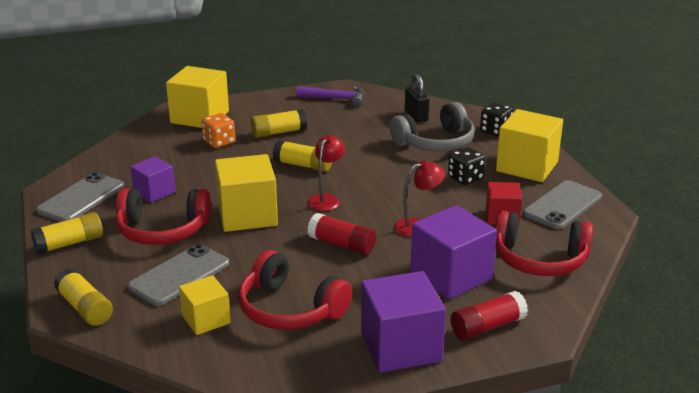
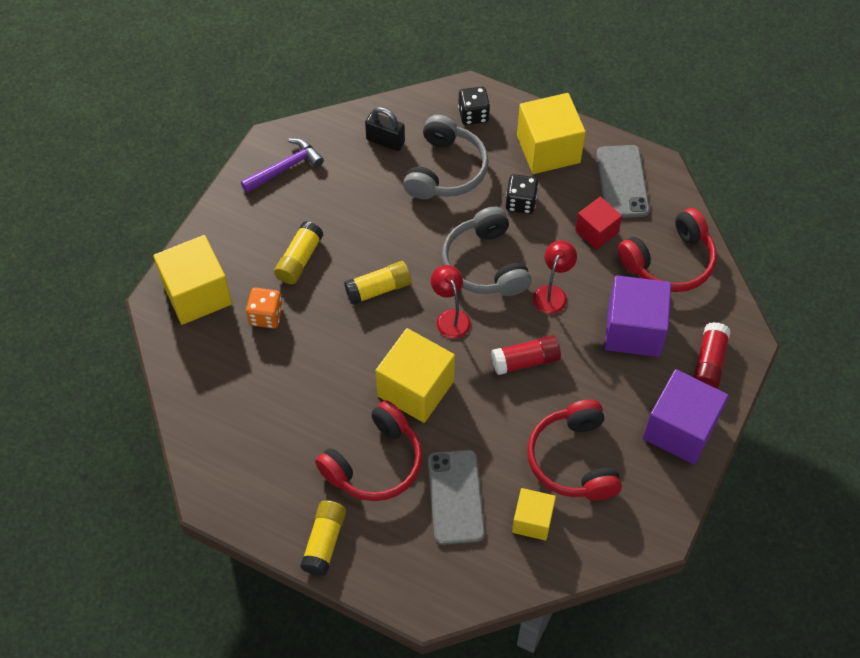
camera: 45 degrees left, 30 degrees up
(81, 198) = (254, 486): grey phone -> none
(85, 308) = (436, 589): yellow glue stick -> none
(154, 192) = (303, 426): purple cube -> none
(289, 309) = (573, 460): red headphones -> red headphones turned 90 degrees clockwise
(391, 190) = (485, 264): none -> grey headphones

